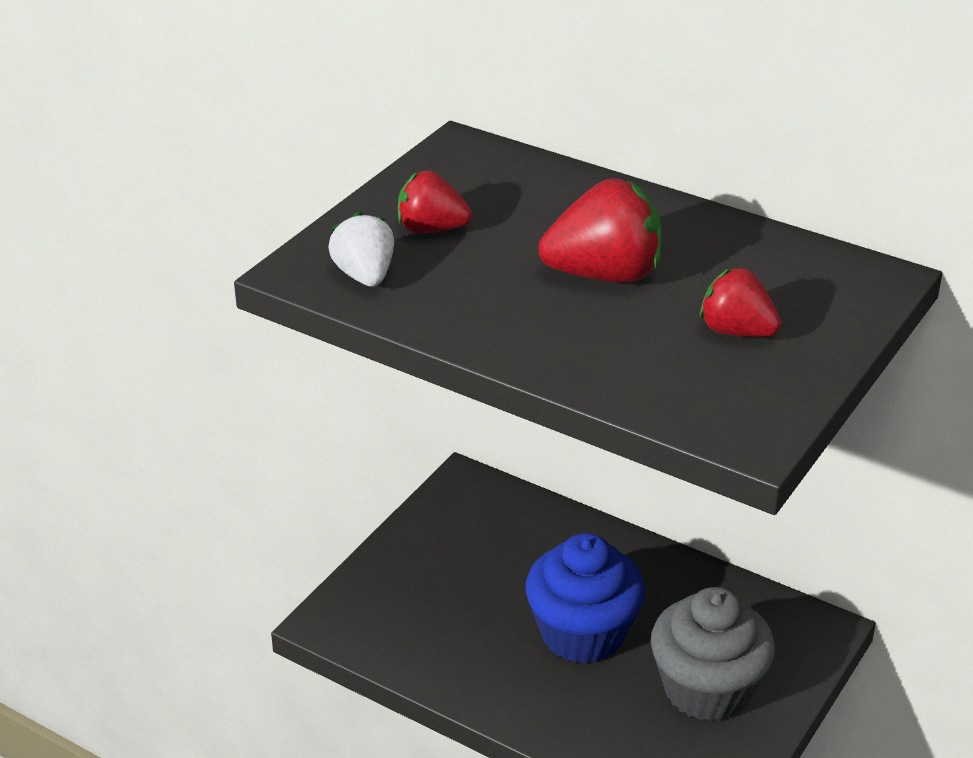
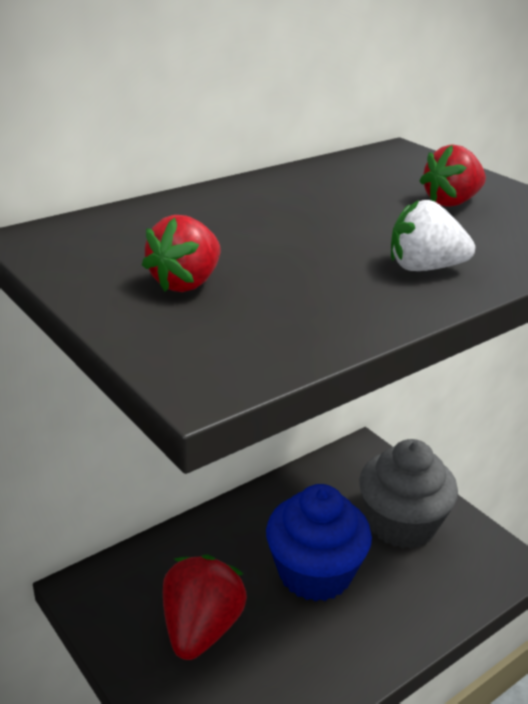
camera: 70 degrees left, 5 degrees down
(365, 276) = (251, 338): white strawberry -> white strawberry (424, 268)
(604, 275) = (336, 227): red strawberry -> red strawberry (201, 629)

